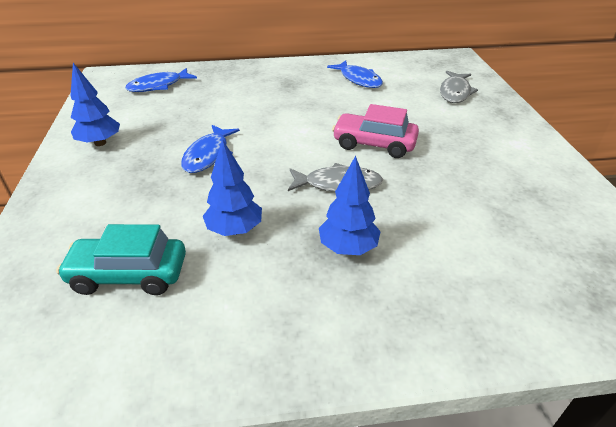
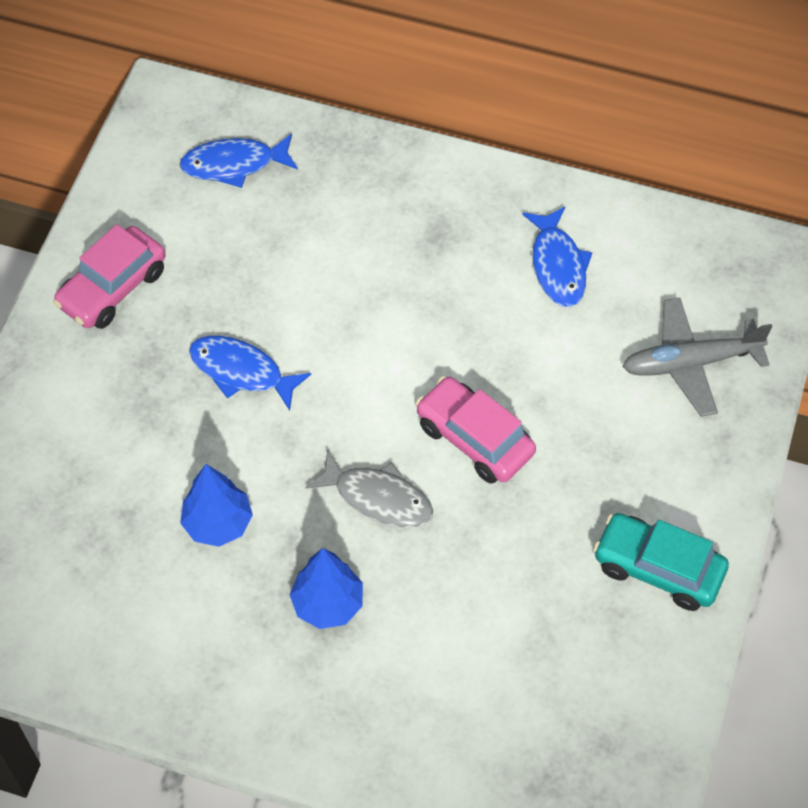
camera: 25 degrees right, 20 degrees up
(100, 143) = (112, 288): blue tree -> pink car
(129, 274) = (86, 542): turquoise car -> turquoise car (658, 568)
(208, 155) = (242, 371): blue fish -> blue fish turned 75 degrees clockwise
(455, 92) = (690, 363): grey fish -> grey plane

